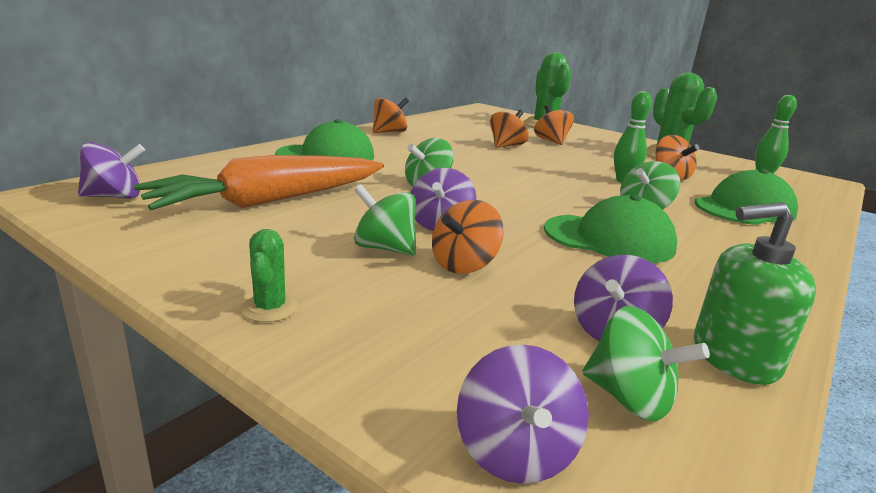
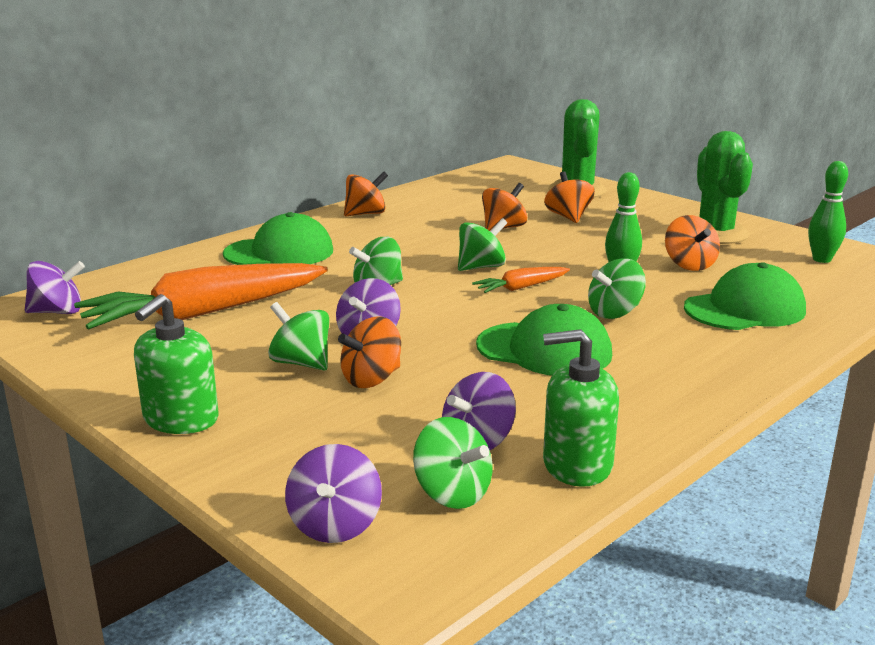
camera: 10 degrees right, 0 degrees up
(270, 308) = (180, 419): green cactus -> green soap dispenser
(507, 172) = (481, 267): none -> green spinning top
(551, 188) = (521, 287): none -> orange carrot

